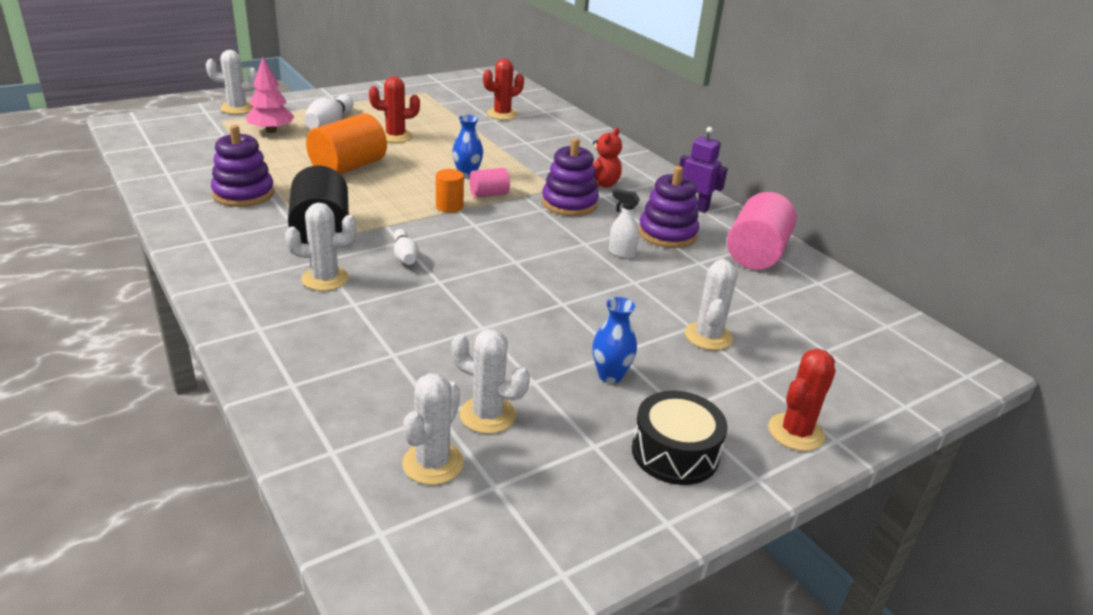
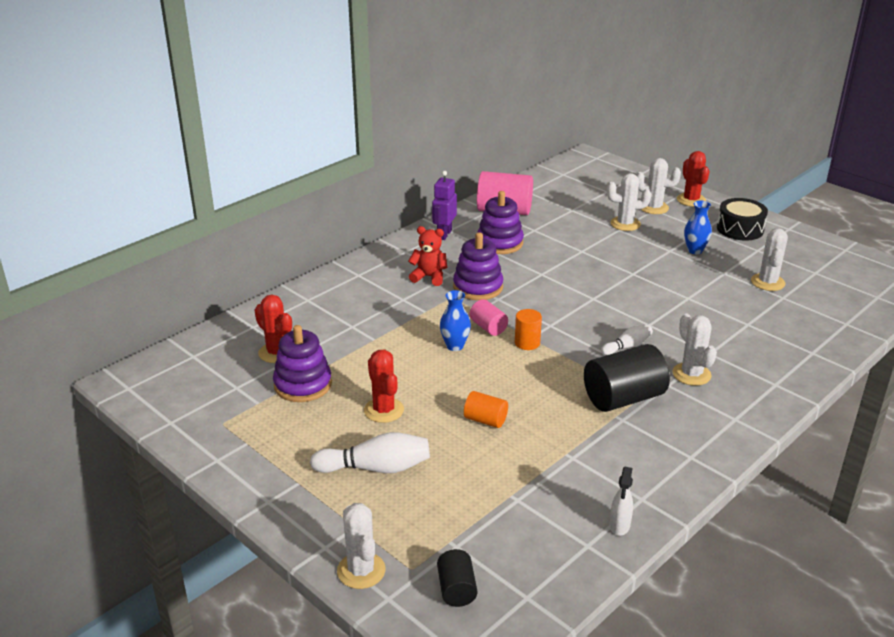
camera: 100 degrees left, 0 degrees up
(186, 128) = (456, 589): none -> black cylinder
(243, 194) = (592, 468): purple stacking toy -> purple stacking toy (303, 385)
(271, 131) = (421, 509): pink tree -> none
(348, 167) = (485, 420): orange cylinder -> orange cylinder, size x0.53
(433, 463) = (820, 292): white cactus -> white cactus (653, 207)
(621, 253) = (545, 258): white spray bottle -> white spray bottle (619, 526)
(796, 432) = (691, 200): red cactus -> red cactus turned 45 degrees clockwise

